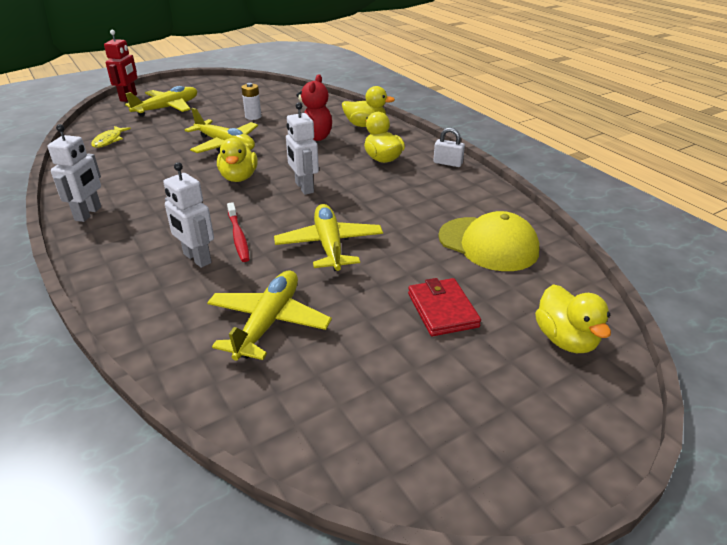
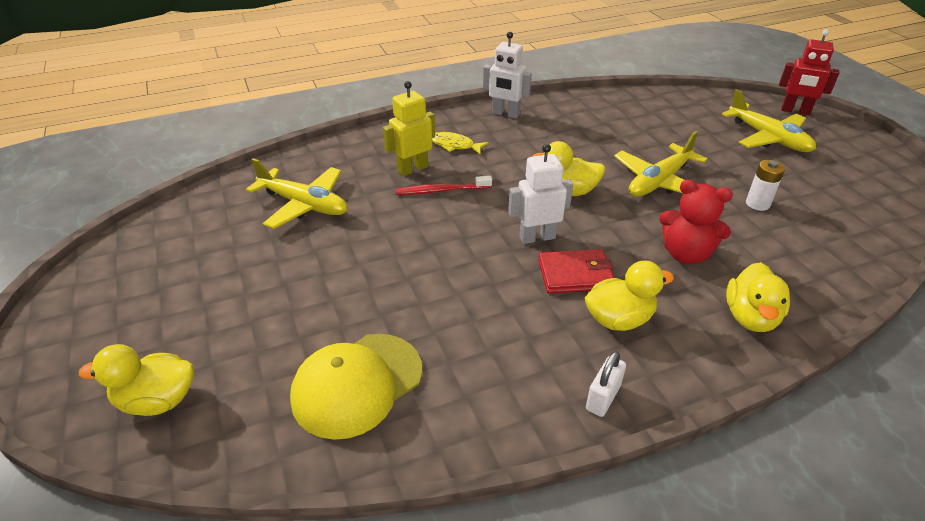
camera: 100 degrees right, 5 degrees up
(109, 140) = (662, 110): yellow fish -> yellow fish (454, 145)
(197, 259) = (412, 169): white robot -> yellow robot
(329, 245) = (405, 247): yellow plane -> none
(442, 310) = (259, 312): red wallet -> red wallet (575, 275)

